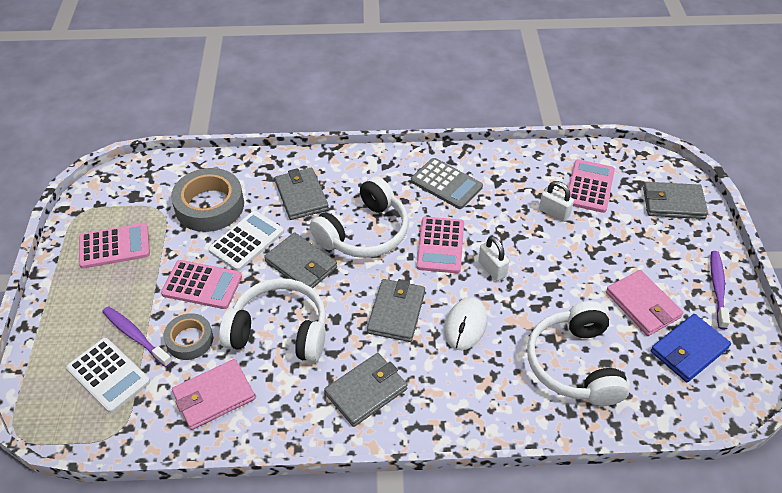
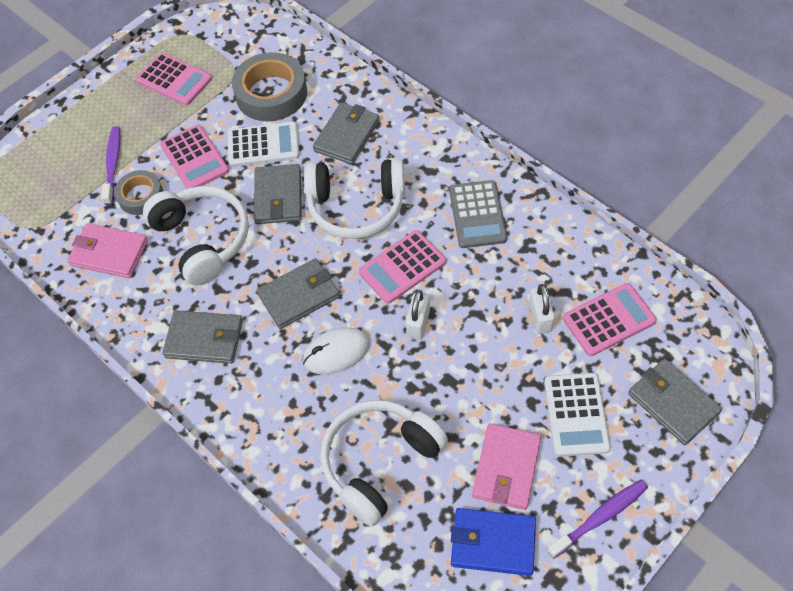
camera: 50 degrees right, 10 degrees up
(108, 375) = (68, 181): white calculator -> white calculator (576, 414)

